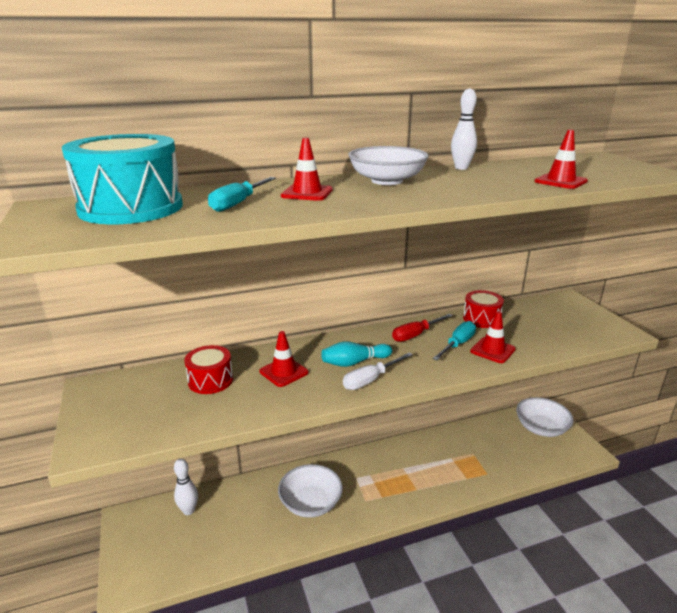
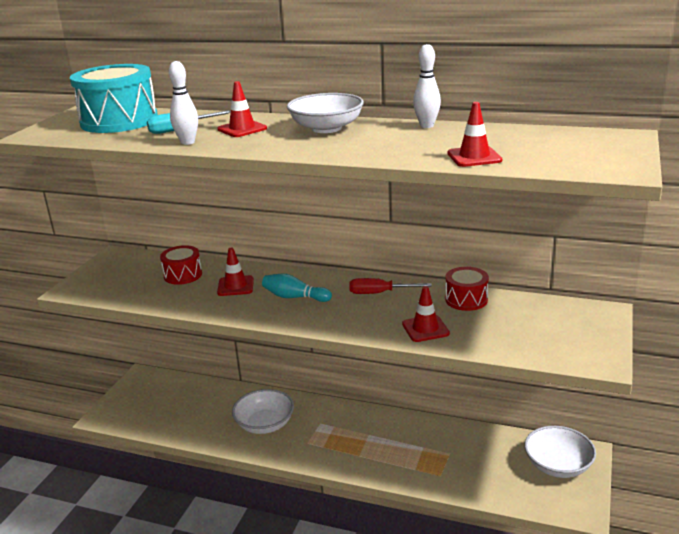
camera: 40 degrees right, 0 degrees up
(188, 510) = (181, 389): white bowling pin -> white bowling pin (187, 142)
(371, 380) = (286, 314): white screwdriver -> none
(457, 344) = (402, 313): turquoise screwdriver -> none

